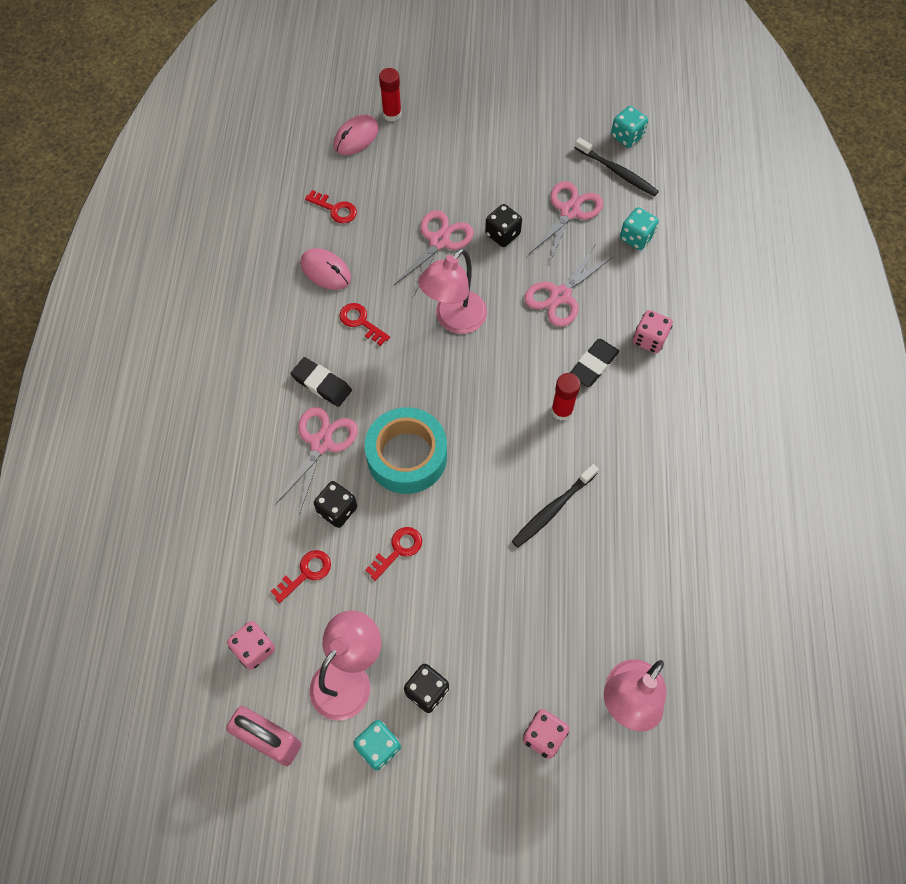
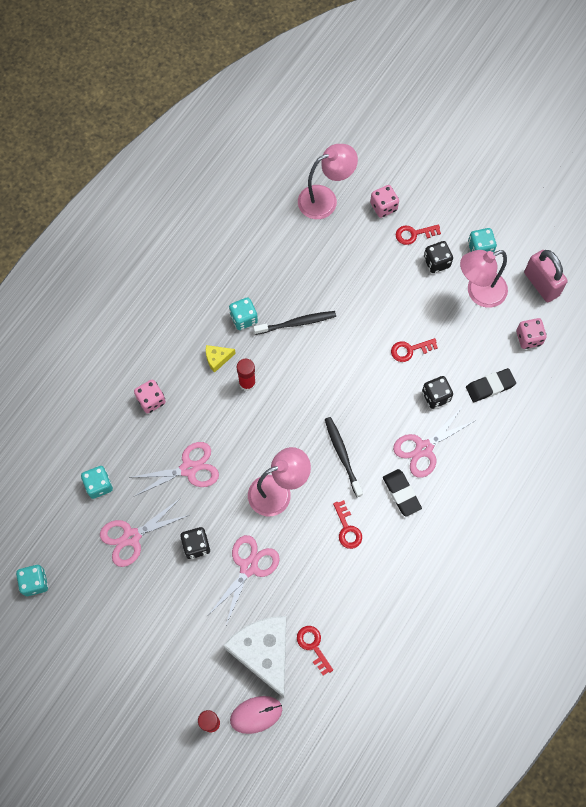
camera: 150 degrees left, 5 degrees up
(306, 573) = (476, 366): red key -> red key (414, 234)
(325, 271) = (351, 589): pink mouse -> none
(379, 183) = (263, 652): none -> white cheese
(407, 456) = (370, 408): turquoise tape -> none
(439, 241) = (248, 567): pink scissors -> pink scissors turned 150 degrees clockwise
(593, 365) = (203, 403): black eraser -> black eraser (490, 386)
(613, 419) = (217, 359): none -> yellow cheese
(617, 172) = (68, 552): black toothbrush -> black toothbrush (342, 455)
(617, 481) = (243, 318): none -> turquoise dice

